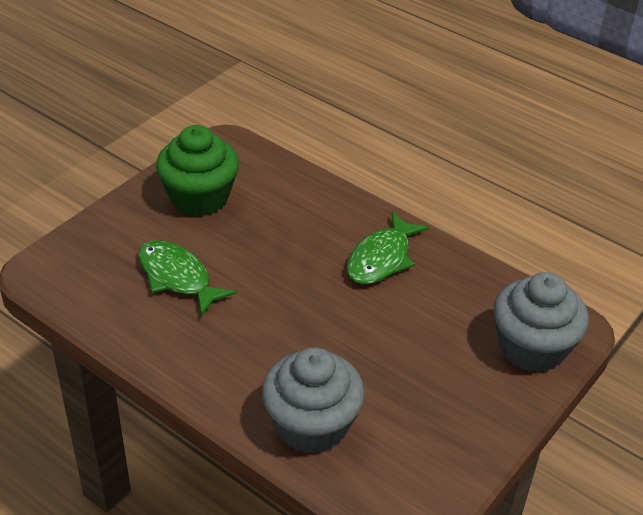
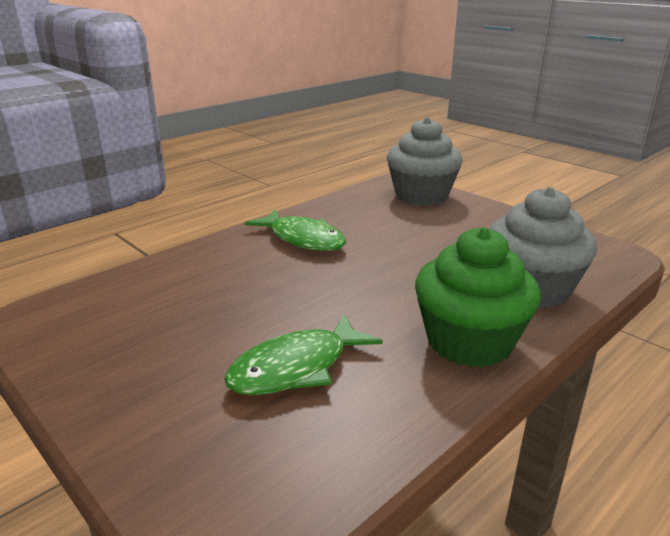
camera: 80 degrees left, 15 degrees down
(199, 197) = (135, 343): green cupcake -> green cupcake (469, 342)

